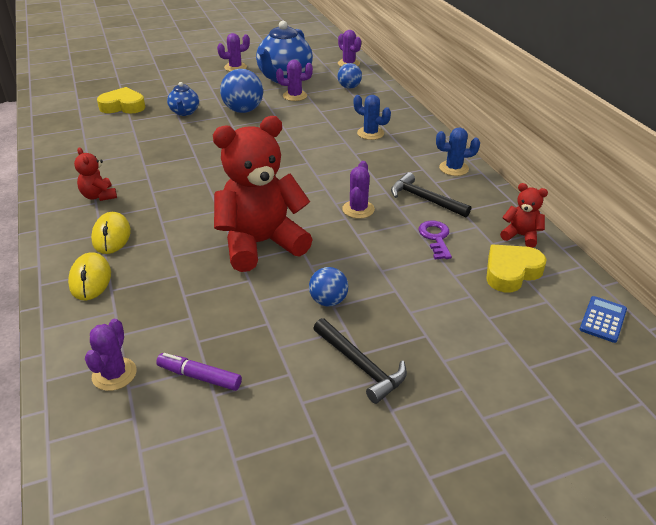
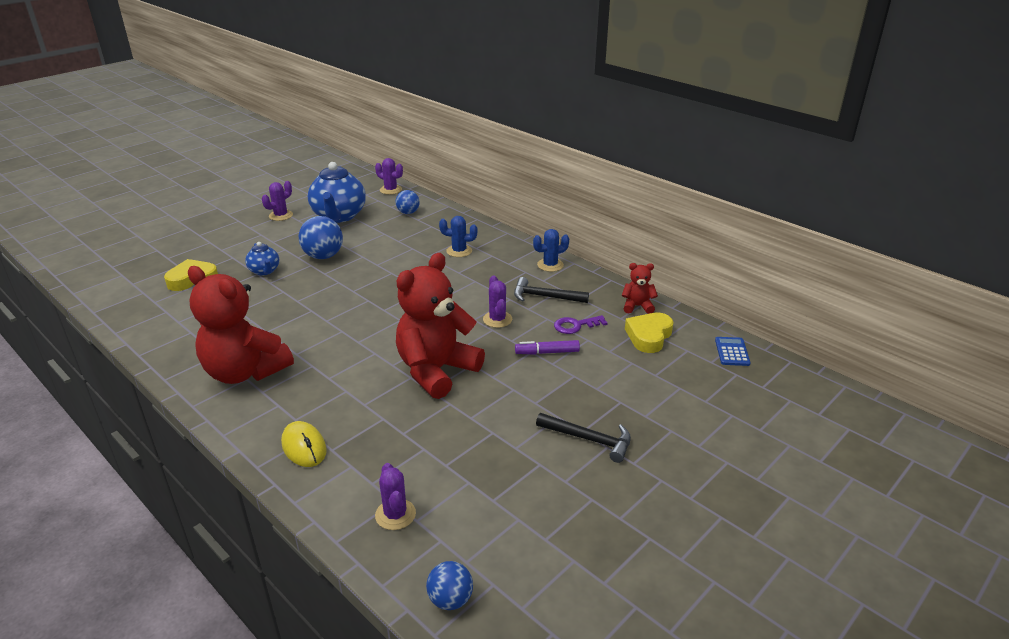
camera: 25 degrees left, 5 degrees down
(99, 196) = (245, 372): red teddy bear -> red teddy bear, size x2.26
(111, 236) = (291, 404): yellow mouse -> none
(199, 376) = (470, 491): purple marker -> purple marker (547, 352)
(295, 96) = (363, 231): purple cactus -> none
(328, 301) = (528, 400): blue ball -> blue ball (450, 599)
(435, 238) = (575, 325): purple key -> purple key turned 75 degrees counterclockwise

